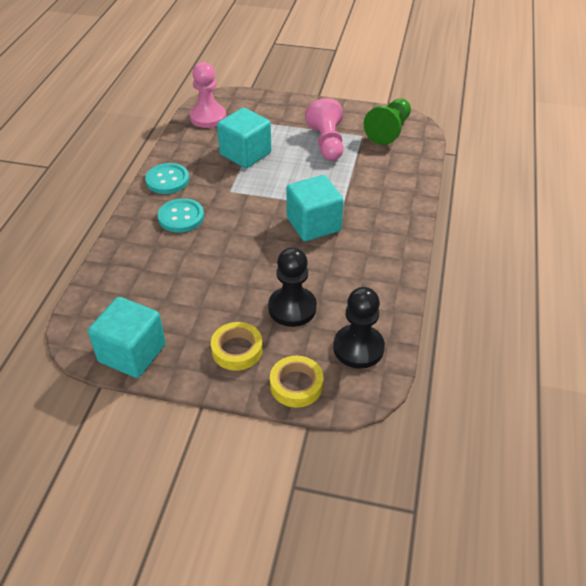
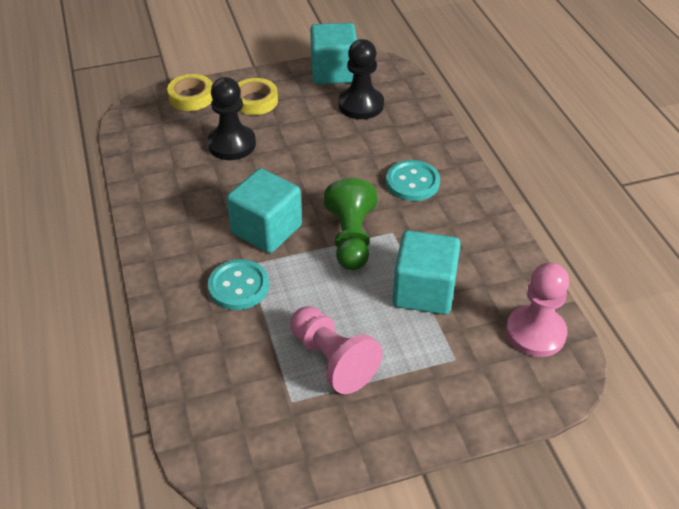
camera: 150 degrees right, 0 degrees up
(167, 180) = (474, 216): turquoise button -> turquoise button (238, 286)
(358, 348) = (154, 136): black pawn -> black pawn (361, 105)
(389, 130) = (255, 431): green pawn -> green pawn (351, 238)

